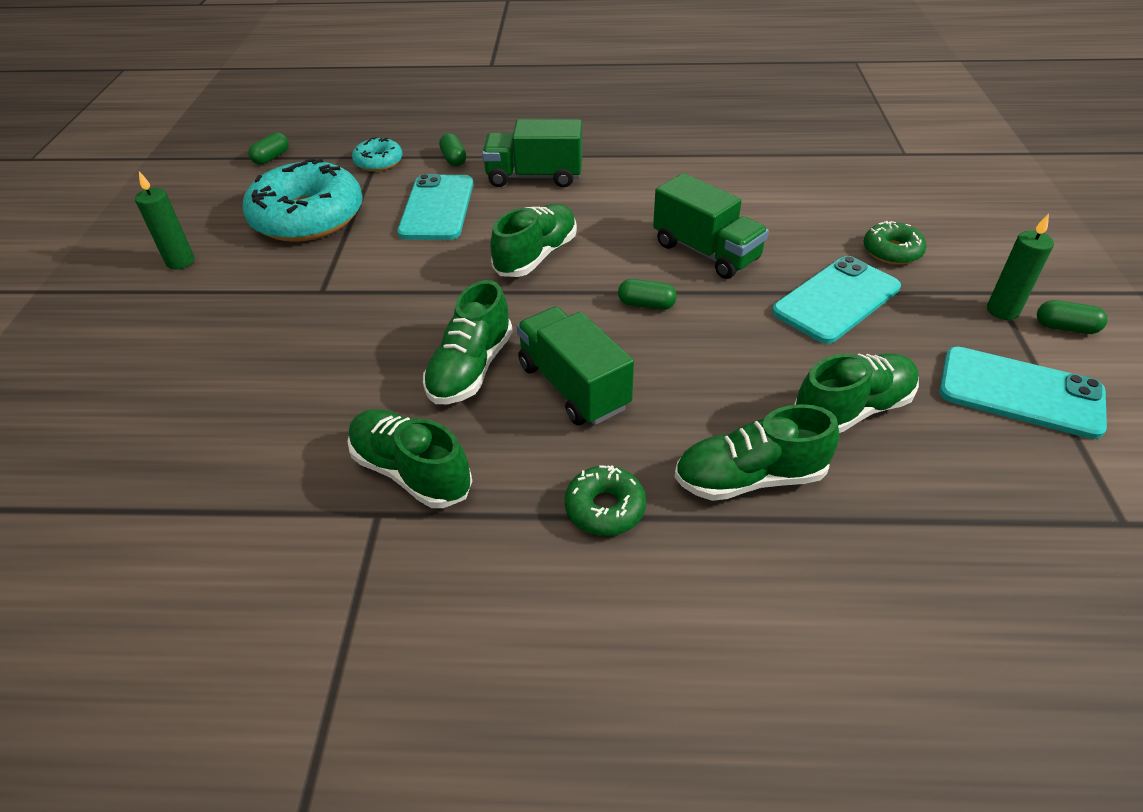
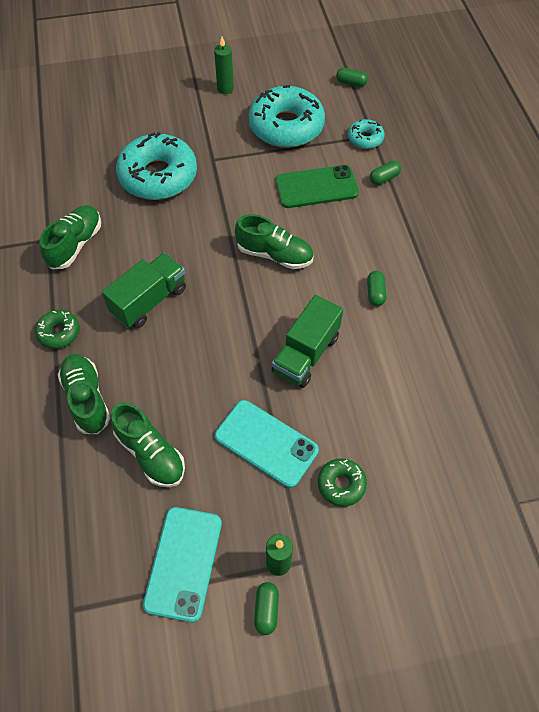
camera: 75 degrees right, 15 degrees up
(316, 352) = (158, 176): none -> turquoise donut
(437, 208) = (316, 187): turquoise phone -> green phone
(471, 369) = (156, 248): green shoe -> none
(534, 177) = (375, 231): green truck -> none
(646, 304) = (235, 326): green capsule -> green capsule (375, 293)

